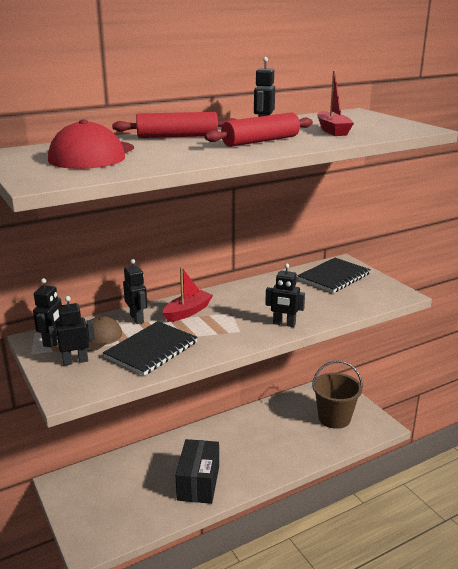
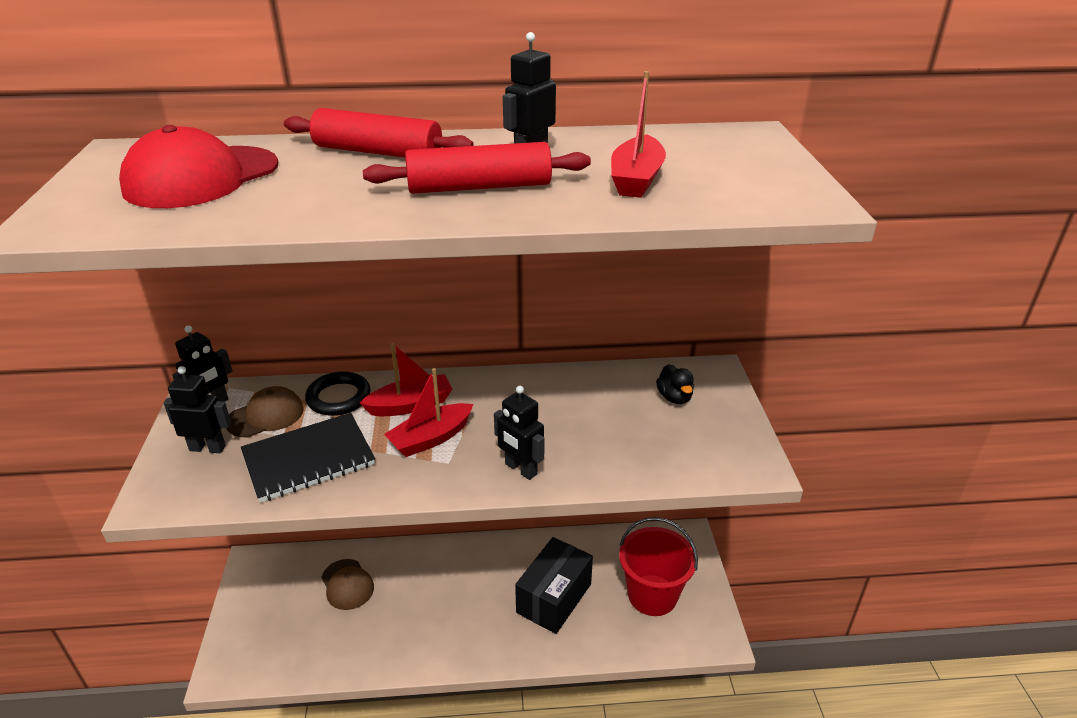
camera: 25 degrees right, 10 degrees up
(137, 319) = (338, 397): black robot -> black ring
(139, 472) = (347, 584): none -> brown cap
(198, 483) = (405, 629): black box -> black box (554, 598)
(217, 323) = (431, 438): none -> red boat
(334, 277) = (674, 397): black notebook -> black duck
(334, 418) = (652, 595): brown bucket -> red bucket

